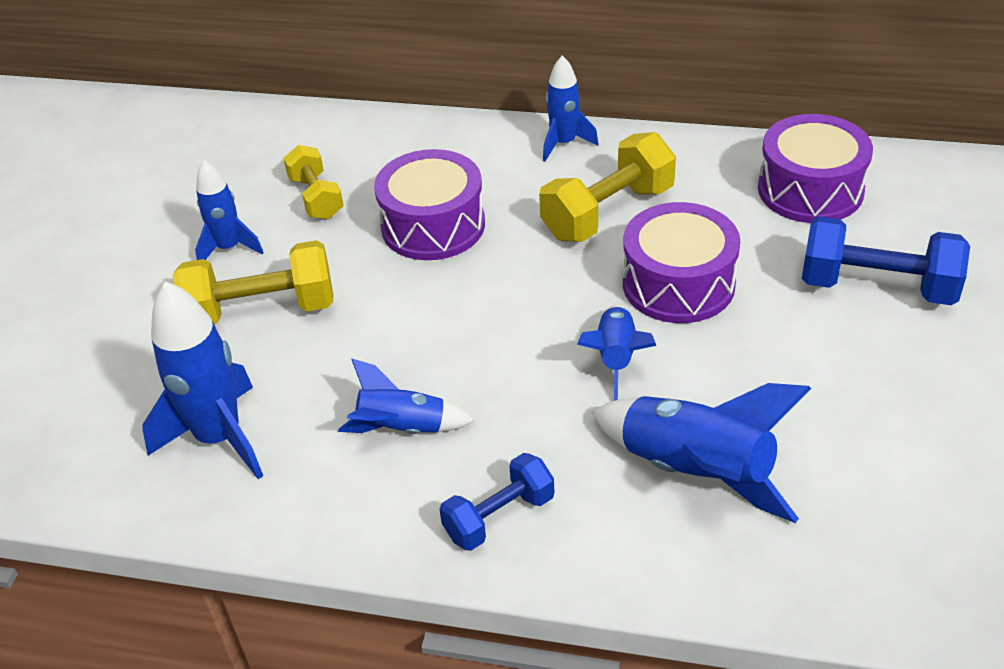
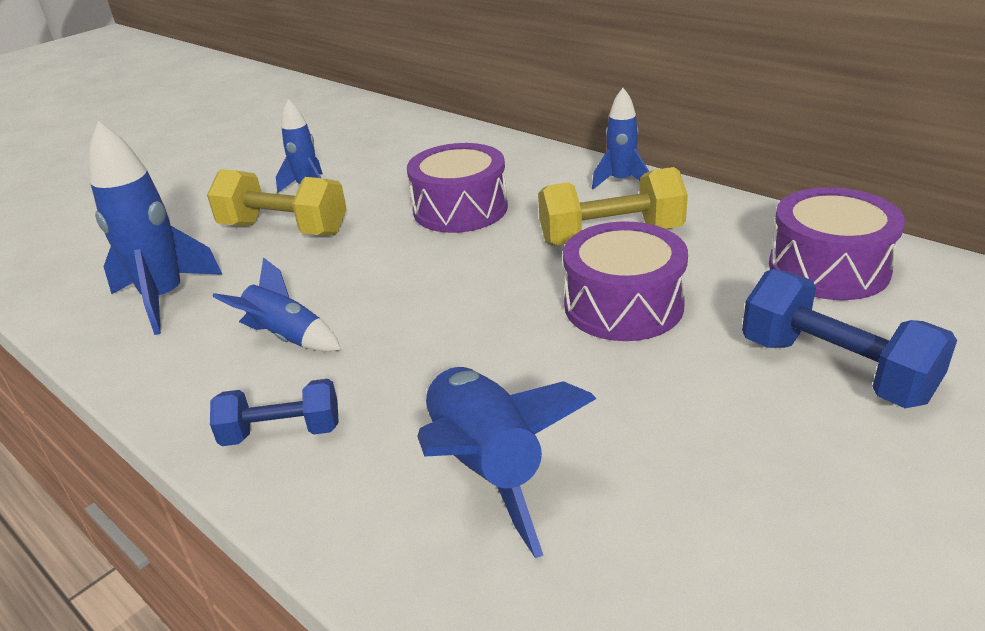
camera: 30 degrees right, 10 degrees down
(316, 197) = (398, 172): yellow dumbbell -> none
(616, 358) = (509, 344): blue rocket -> none

